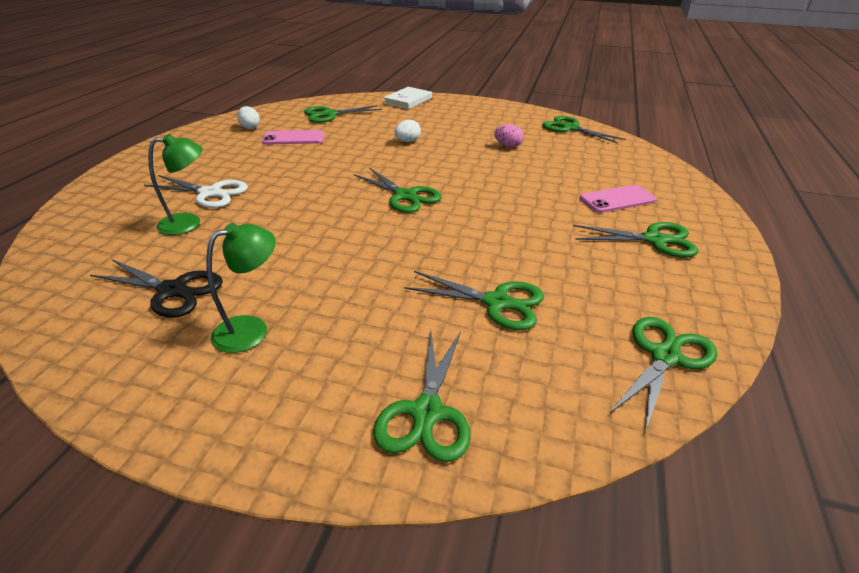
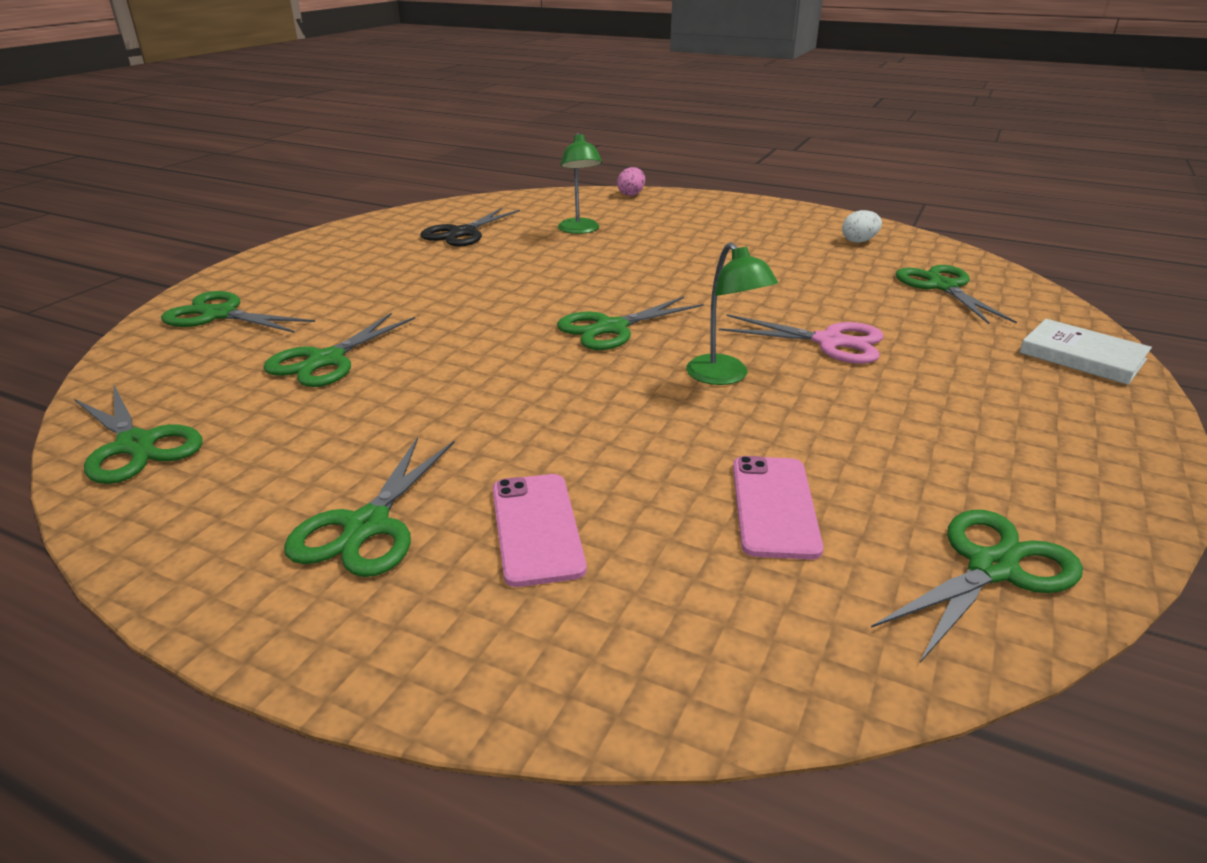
camera: 100 degrees right, 5 degrees down
(210, 193) = (646, 233): white scissors -> none
(251, 329) = (385, 259): green lamp -> green lamp (724, 377)
(293, 138) = (823, 265): pink phone -> pink phone (774, 506)
(407, 141) = (829, 342): white egg -> pink scissors
(507, 146) = (827, 441): pink egg -> pink egg (631, 194)

